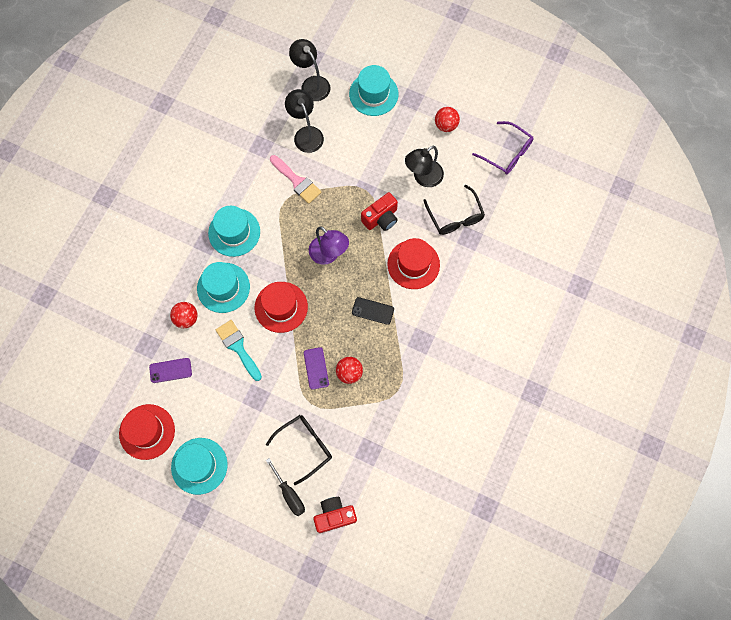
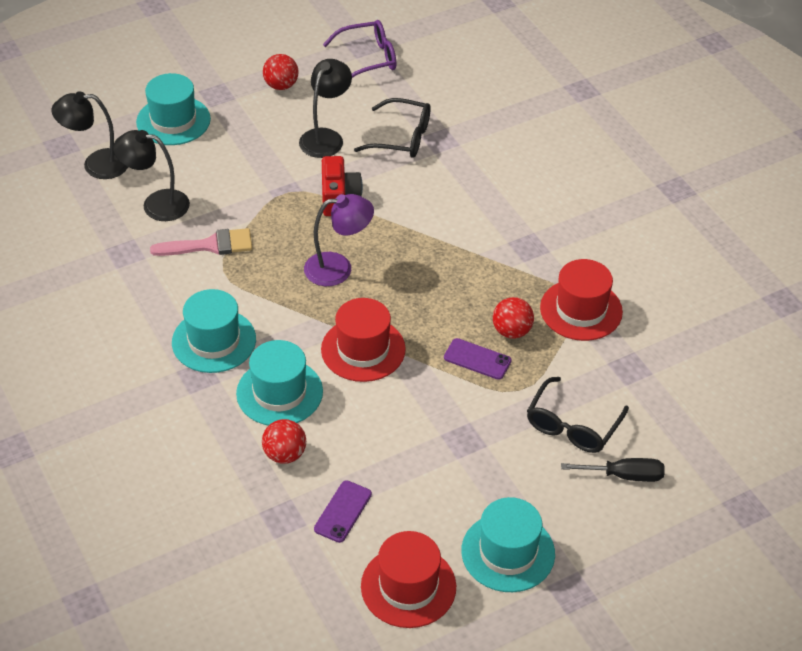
camera: 55 degrees left, 25 degrees down
(238, 347) = (377, 421): turquoise brush -> none
(305, 446) = (572, 425): black glasses -> black glasses turned 150 degrees counterclockwise
(334, 516) = (689, 445): red camera -> none
(373, 311) = (451, 268): black phone -> none
(413, 264) = (426, 202): red hat -> red hat (581, 310)
(423, 178) = (326, 137): black lamp -> black lamp turned 150 degrees counterclockwise

